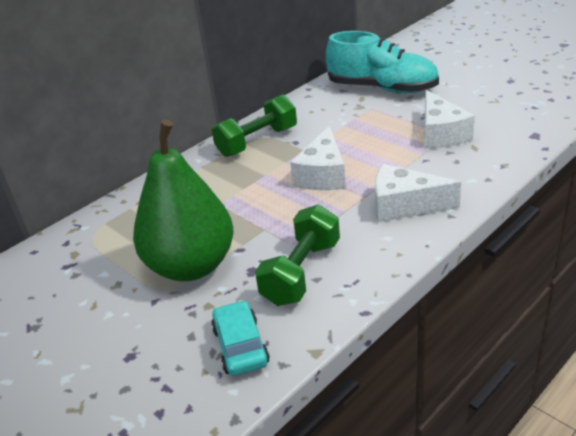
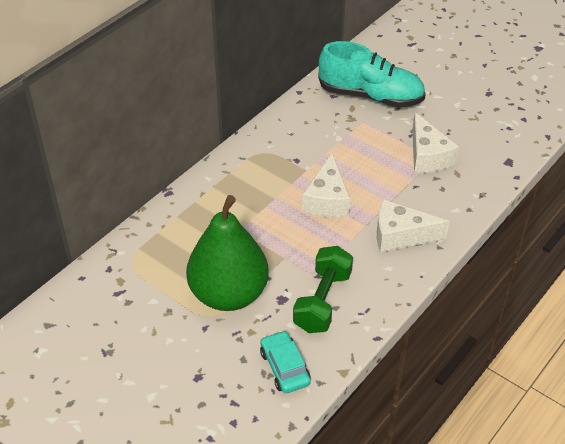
camera: 10 degrees left, 10 degrees up
(257, 142) = (260, 158): green dumbbell -> none

